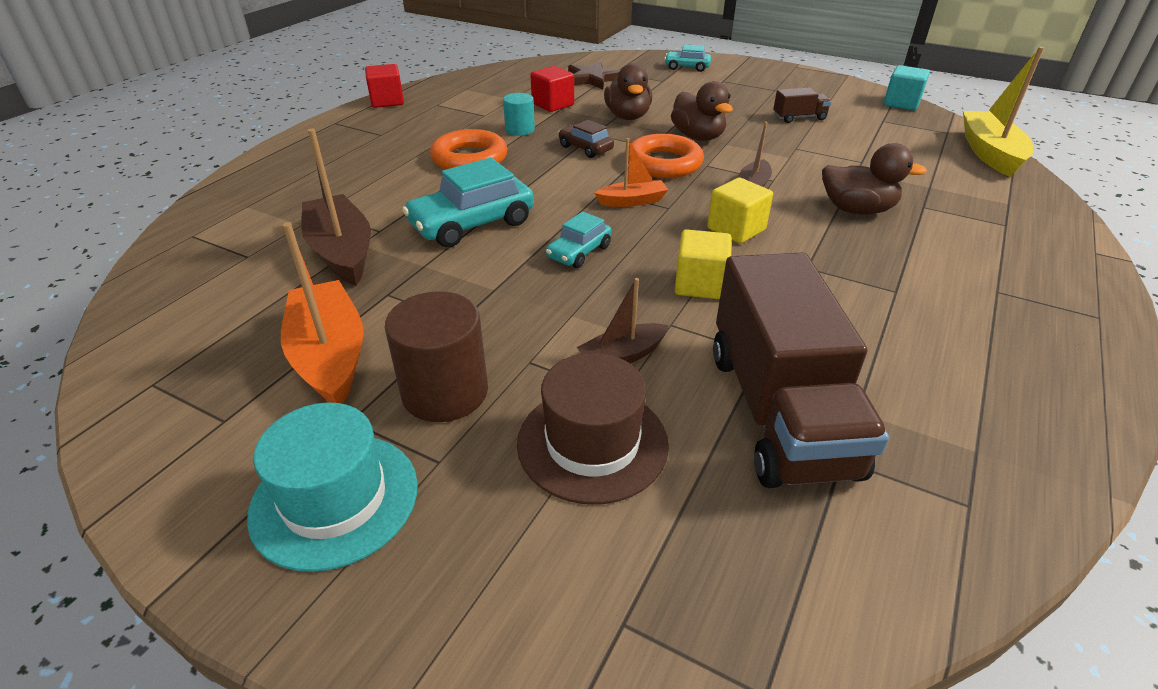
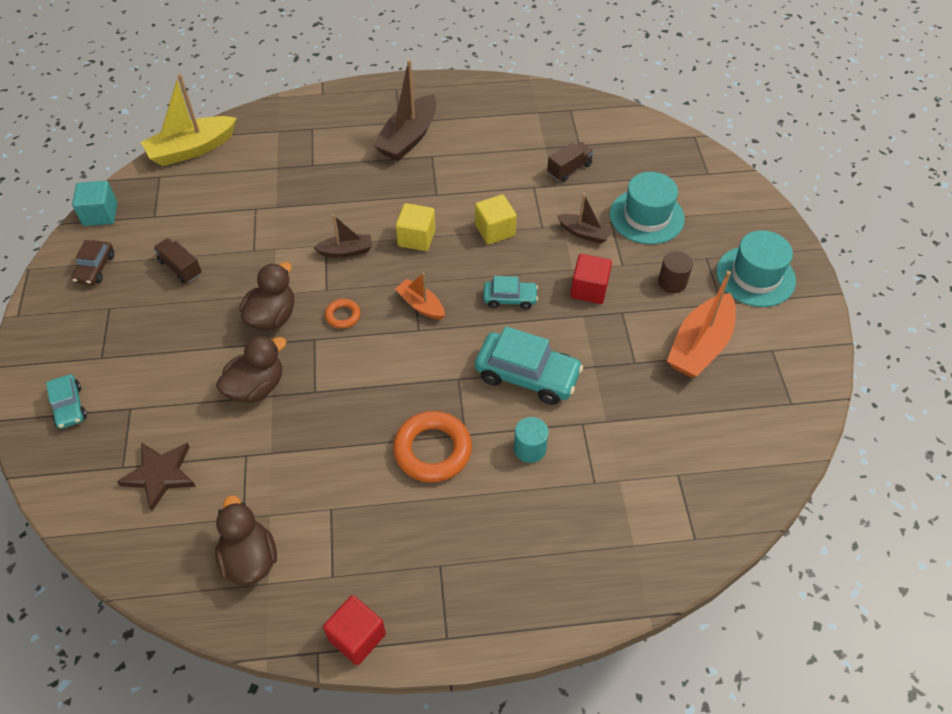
camera: 125 degrees left, 15 degrees up
(341, 252) = (623, 423): brown boat -> brown boat (408, 138)
(445, 392) = (672, 282): brown cylinder -> brown cylinder, size x0.59
(520, 130) = (346, 453): turquoise cylinder -> turquoise cylinder (529, 448)
(552, 104) = (263, 466): red cube -> red cube (589, 289)
(585, 148) = (351, 380): brown car -> brown car (95, 268)
(592, 443) = (646, 216): brown hat -> turquoise hat
(663, 163) = (343, 316): orange ring -> orange ring, size x0.50
(779, 411) = (569, 169): brown truck -> brown truck, size x0.42
(857, 210) = (342, 192): brown duck -> brown duck (250, 559)

